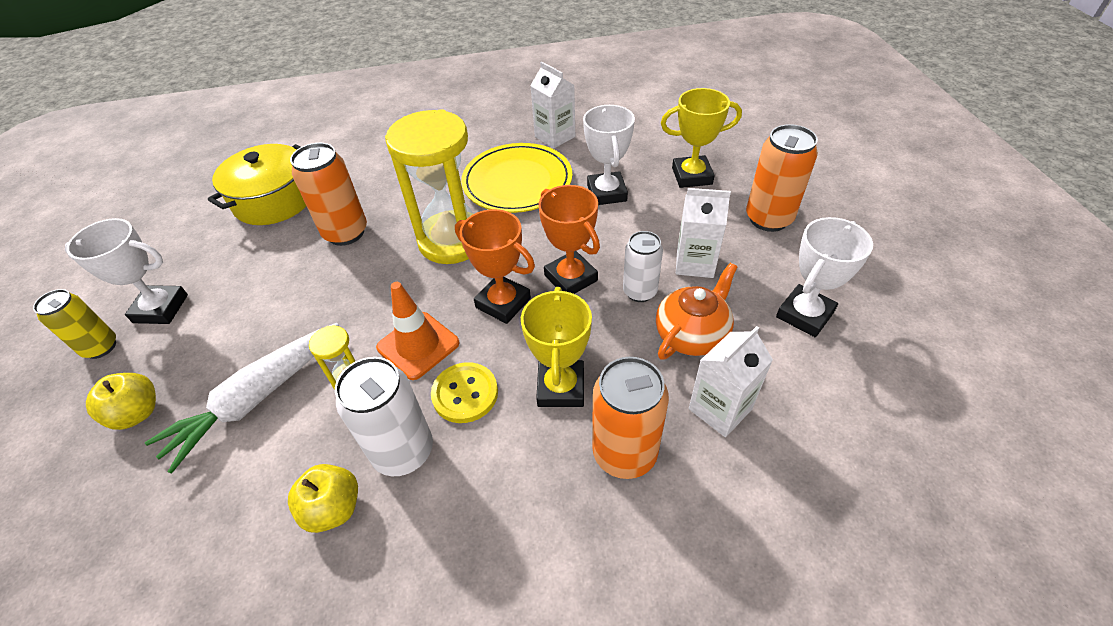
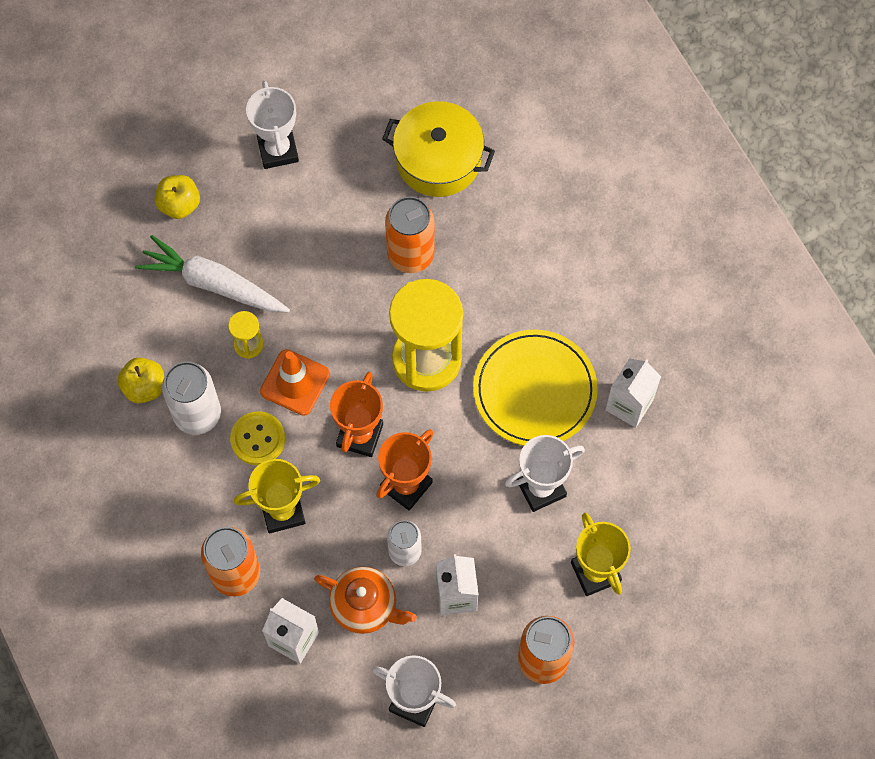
camera: 70 degrees right, 20 degrees up
(101, 347) = (228, 132): yellow can -> none

